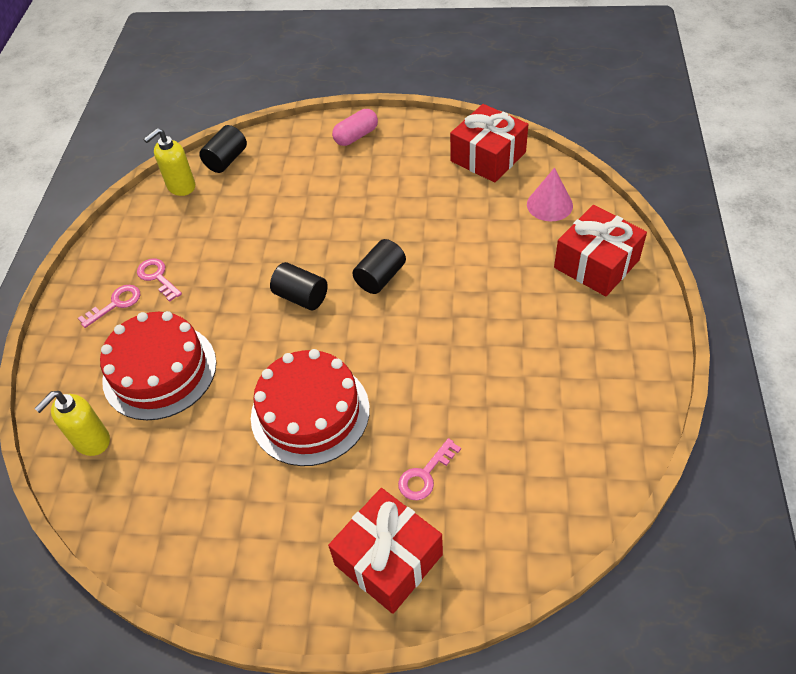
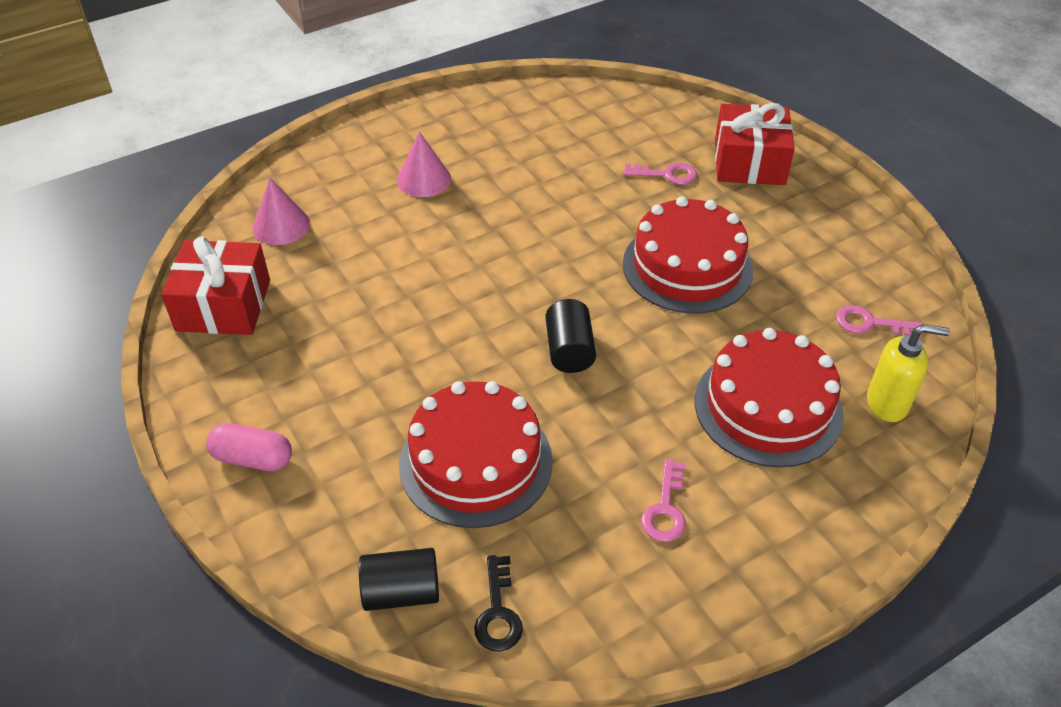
camera: 130 degrees left, 5 degrees down
(116, 304) = (740, 522): pink key -> pink key (870, 323)
(181, 187) = (498, 612): yellow soap dispenser -> black key
(267, 216) = (476, 462): none -> red cake
(380, 277) = (488, 302): black cylinder -> none
(546, 302) = (423, 179): none -> pink cone
(596, 264) = (349, 167): red gift -> none

